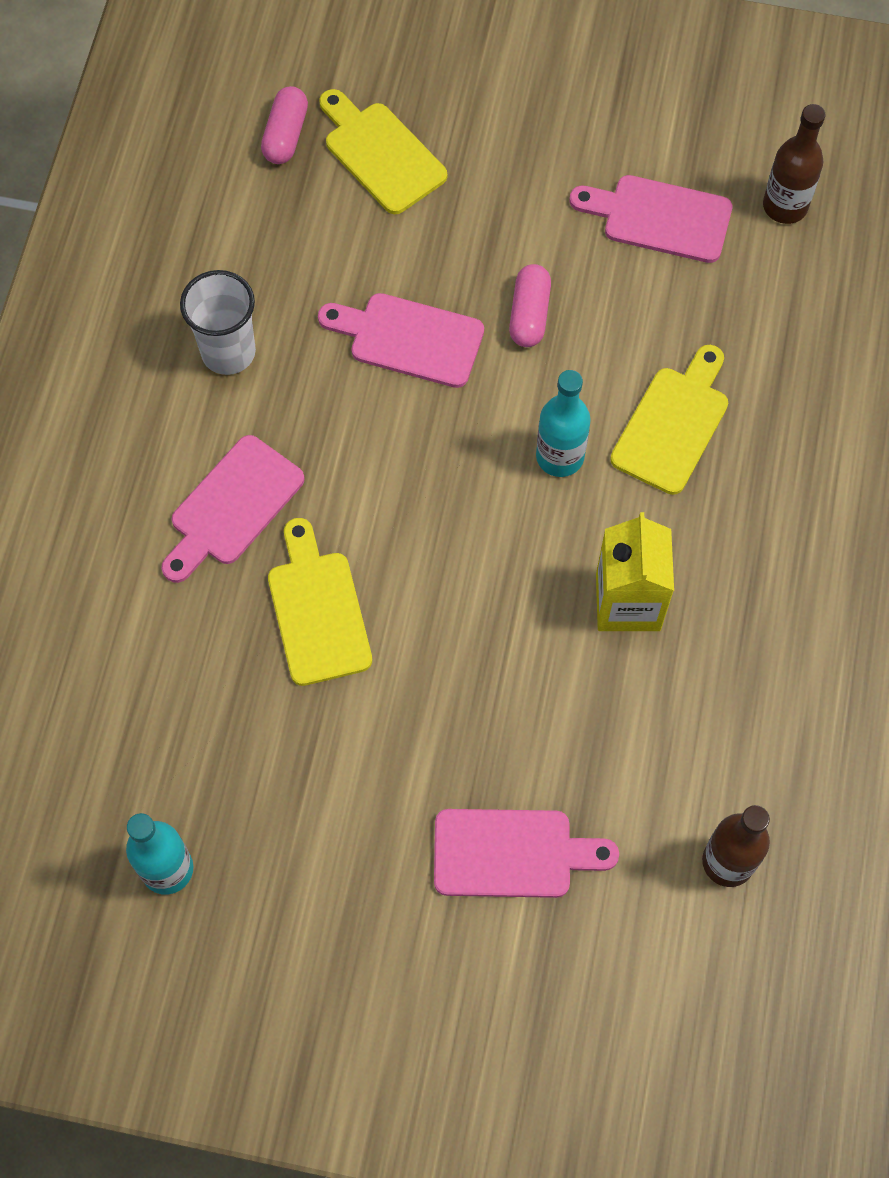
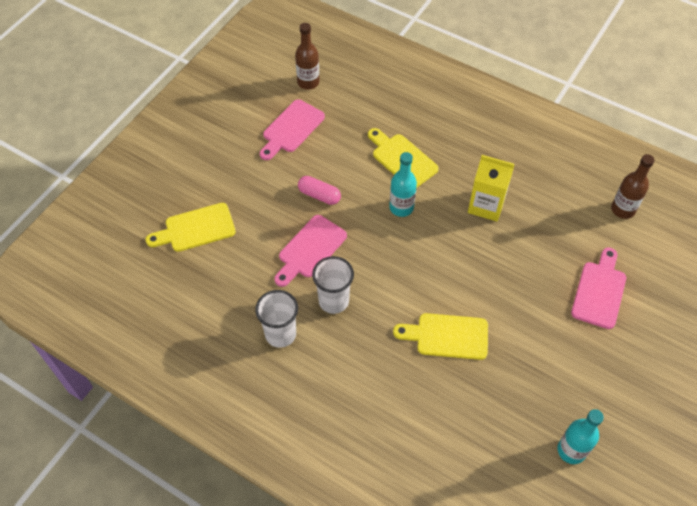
camera: 70 degrees left, 10 degrees down
(232, 507) = (374, 359): pink cutting board -> none
(285, 135) = (161, 268): pink capsule -> none
(320, 410) = (333, 301): none -> white cup

